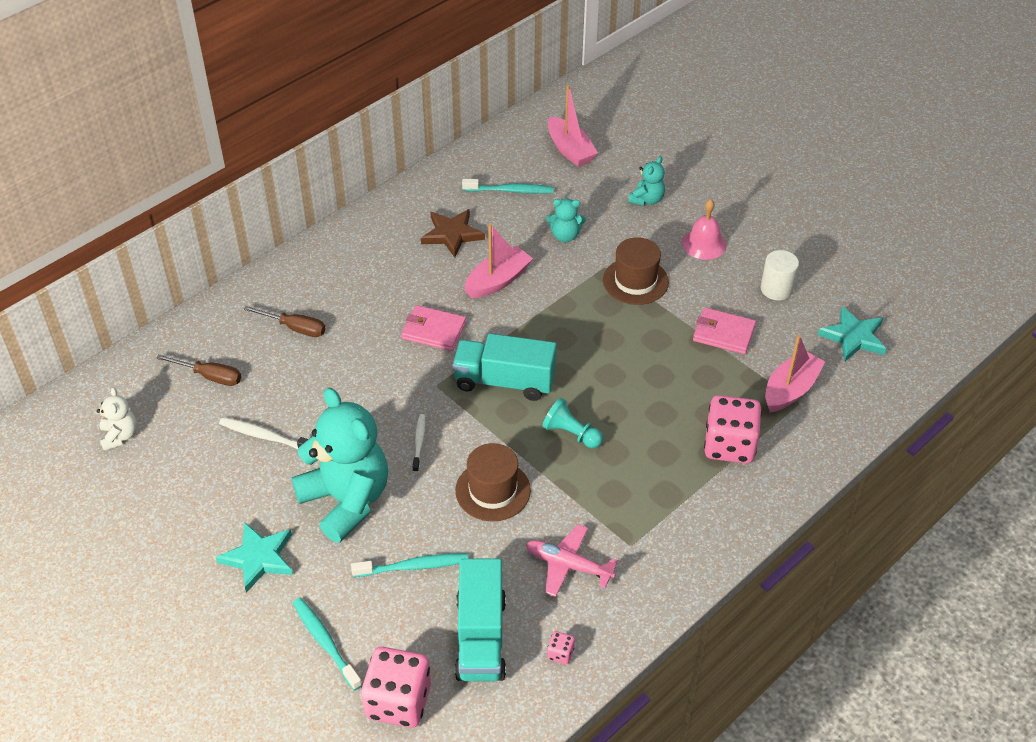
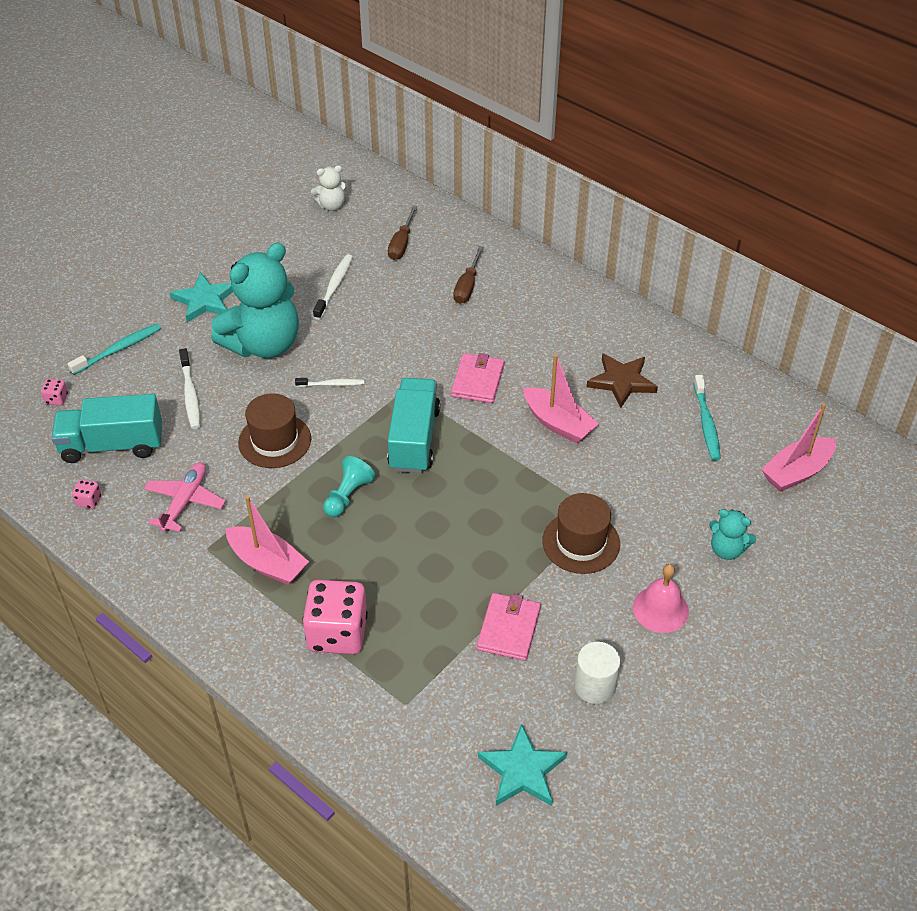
camera: 85 degrees right, 0 degrees up
(398, 701) = (56, 399): pink dice -> pink dice, size x0.41
(413, 566) = (190, 394): turquoise toothbrush -> white toothbrush
(565, 236) = (642, 475): turquoise teddy bear -> none
(790, 389) = (425, 696): pink boat -> pink boat (268, 563)

